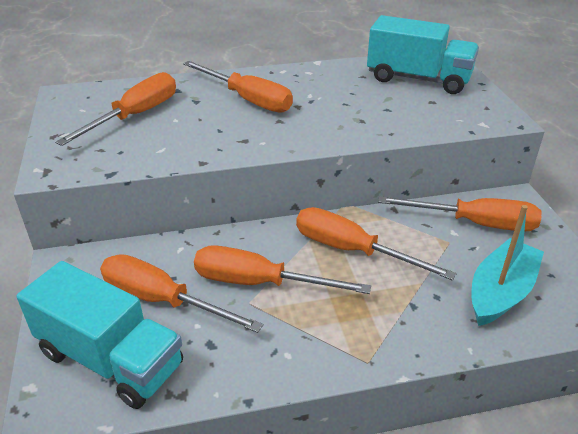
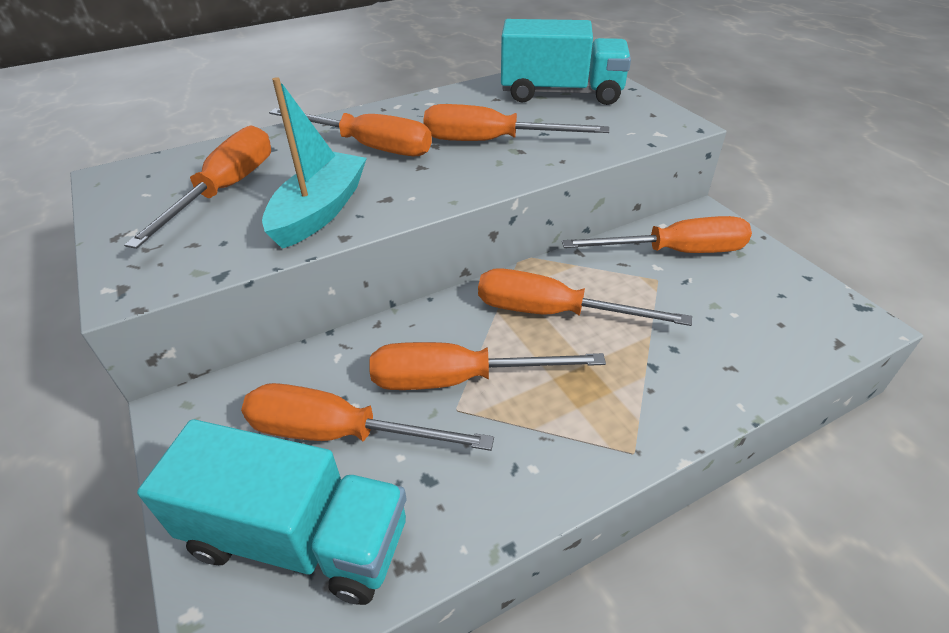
camera: 15 degrees left, 5 degrees up
(342, 110) = (491, 141): none -> orange screwdriver
(500, 292) = (740, 327): turquoise boat -> turquoise boat (320, 211)

